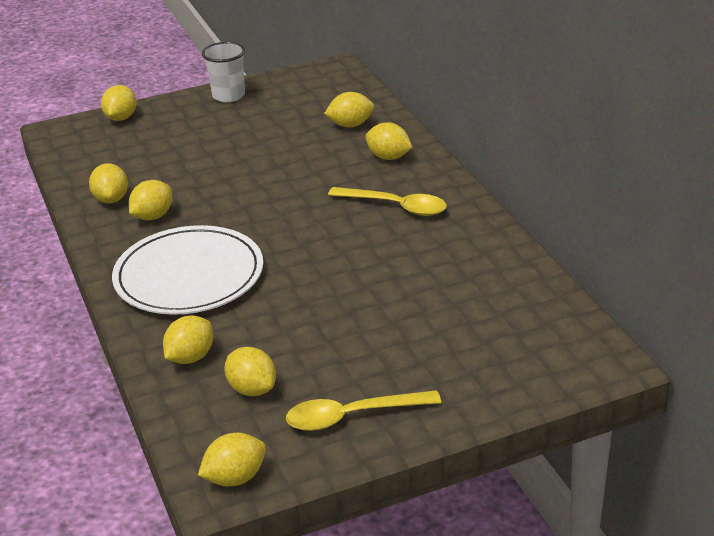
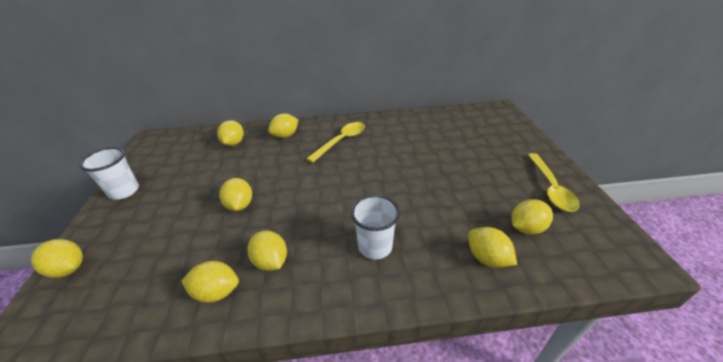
camera: 75 degrees left, 5 degrees up
(189, 275) = (375, 246): white plate -> white cup
(235, 478) = (627, 249): yellow lemon -> yellow lemon (240, 205)

